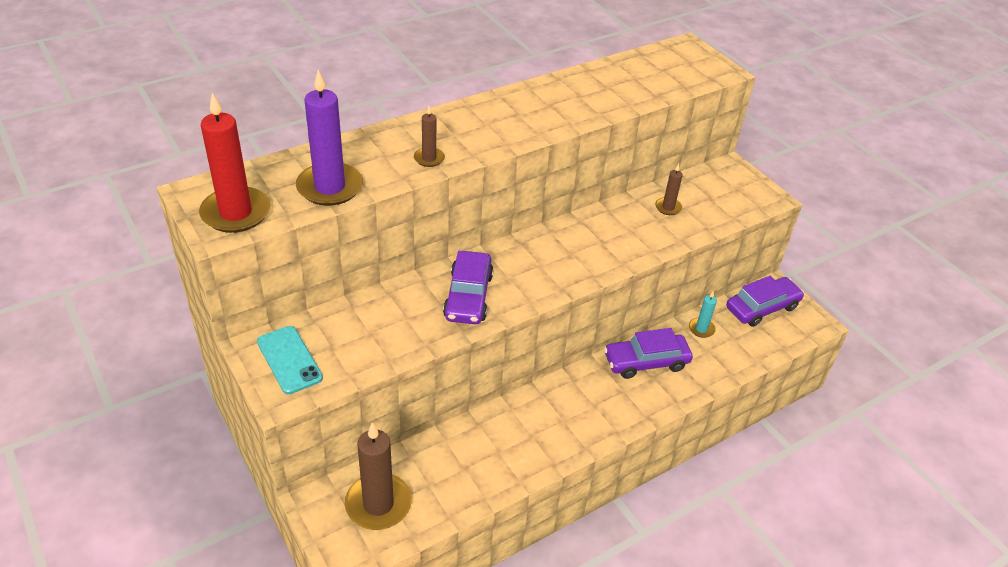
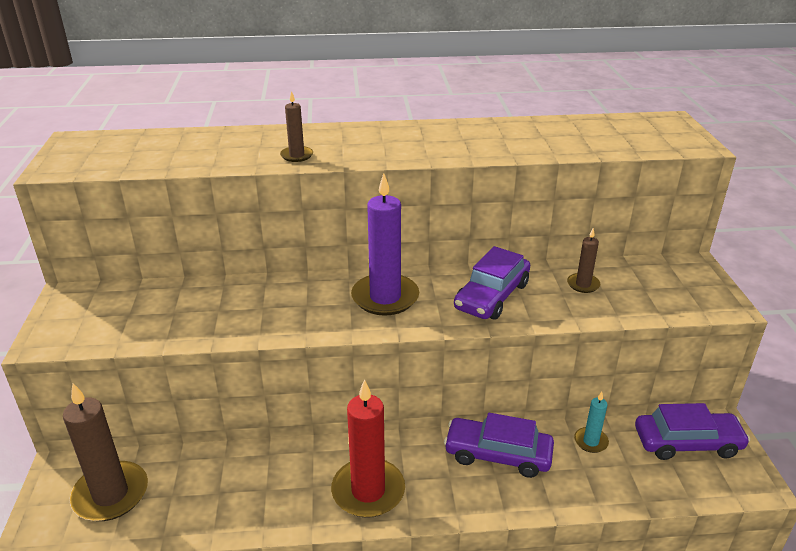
camera: 30 degrees right, 10 degrees down
(236, 213) = (85, 159): red candle -> red candle (368, 491)
(289, 360) = (83, 313): turquoise phone -> none
(330, 187) = (183, 158): purple candle -> purple candle (385, 297)
(468, 296) = (294, 308): purple car -> purple car (492, 296)

